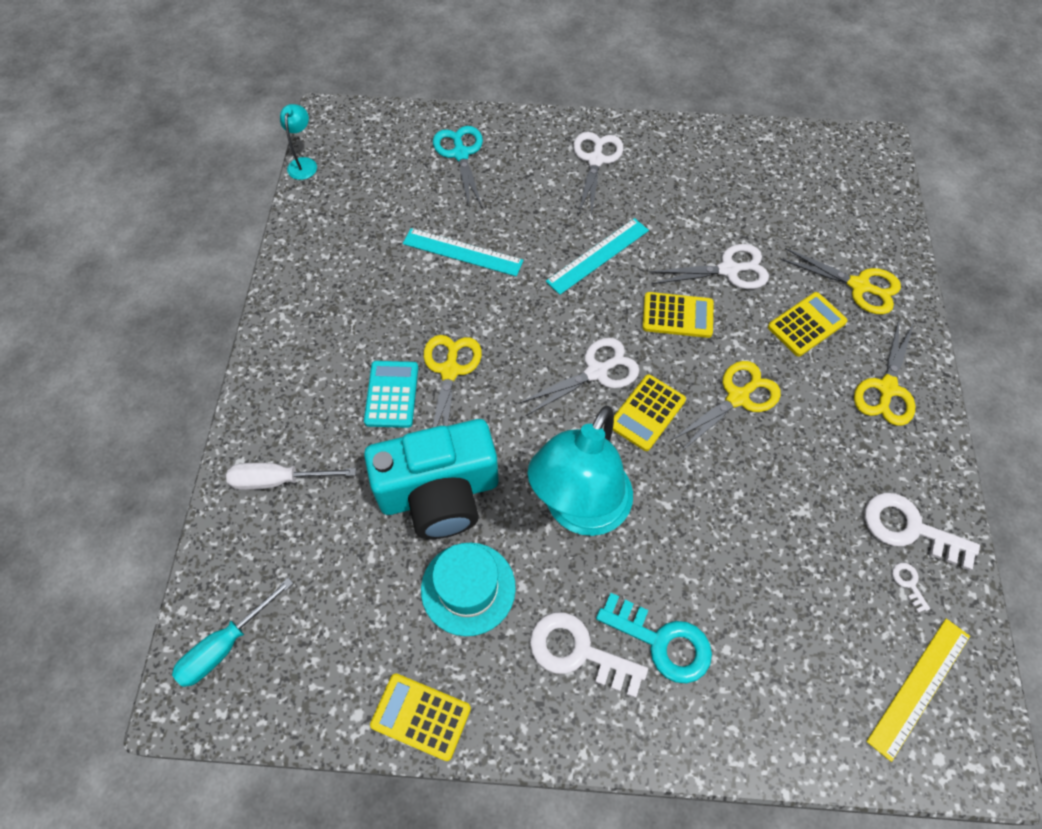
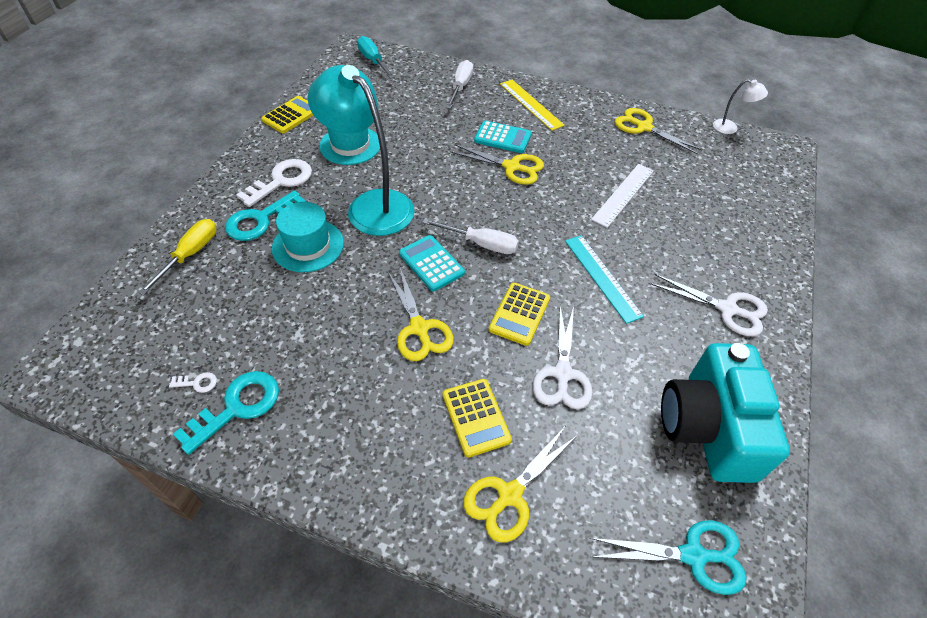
camera: 105 degrees right, 10 degrees down
(304, 163) = (730, 128): turquoise lamp -> white lamp
(439, 493) = (419, 145): turquoise camera -> turquoise camera (708, 427)
(461, 154) = (739, 215): turquoise scissors -> turquoise scissors (693, 556)
(462, 252) = (623, 194): turquoise ruler -> white ruler
(596, 372) = (481, 244): white scissors -> white screwdriver
(647, 413) = (431, 263): yellow calculator -> turquoise calculator
(678, 558) = (308, 245): none -> turquoise hat
(758, 702) = (190, 255): none -> yellow screwdriver
(887, 388) = (376, 459): yellow scissors -> yellow scissors (643, 127)
(909, 529) = (237, 407): white key -> turquoise key
(919, 687) = (126, 352): yellow ruler -> yellow ruler (530, 104)

